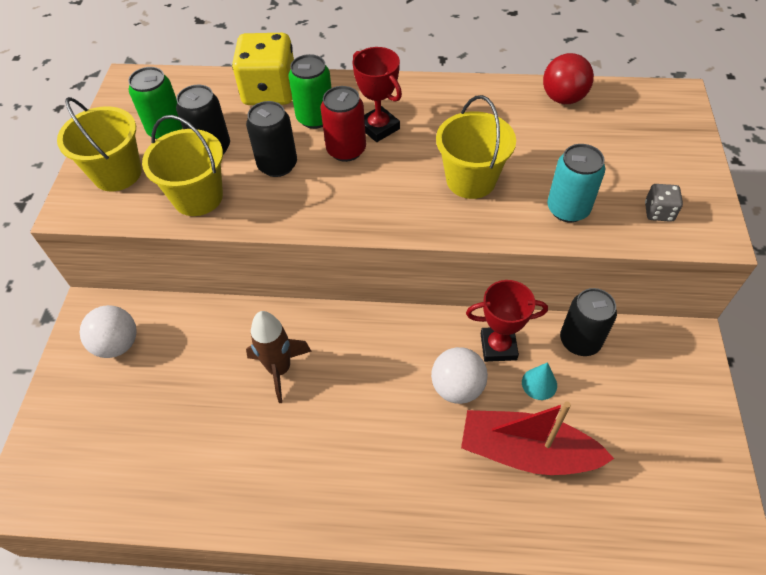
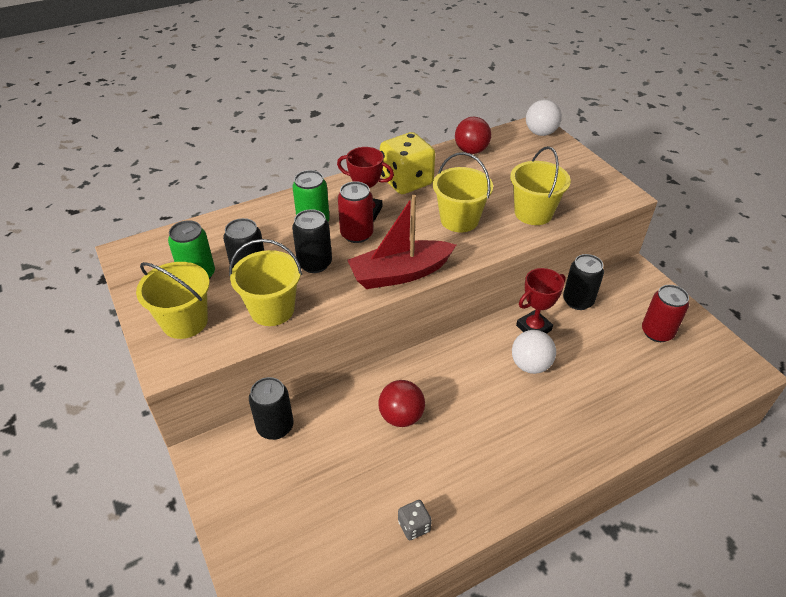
camera: 35 degrees left, 10 degrees down
(117, 344) = (253, 467): white ball -> white ball (540, 133)
(164, 315) = (275, 427): none -> black can
(269, 91) = (259, 218): yellow dice -> yellow dice (406, 181)
(280, 369) = (401, 416): brown rocket -> red ball
(527, 452) = (604, 380): red boat -> red boat (400, 273)
(539, 383) = (576, 337): turquoise cone -> none
(568, 209) = (533, 213): turquoise can -> yellow bucket
(648, 431) = (657, 332): none -> red can
(658, 212) = (584, 194): grey dice -> grey dice (414, 526)

